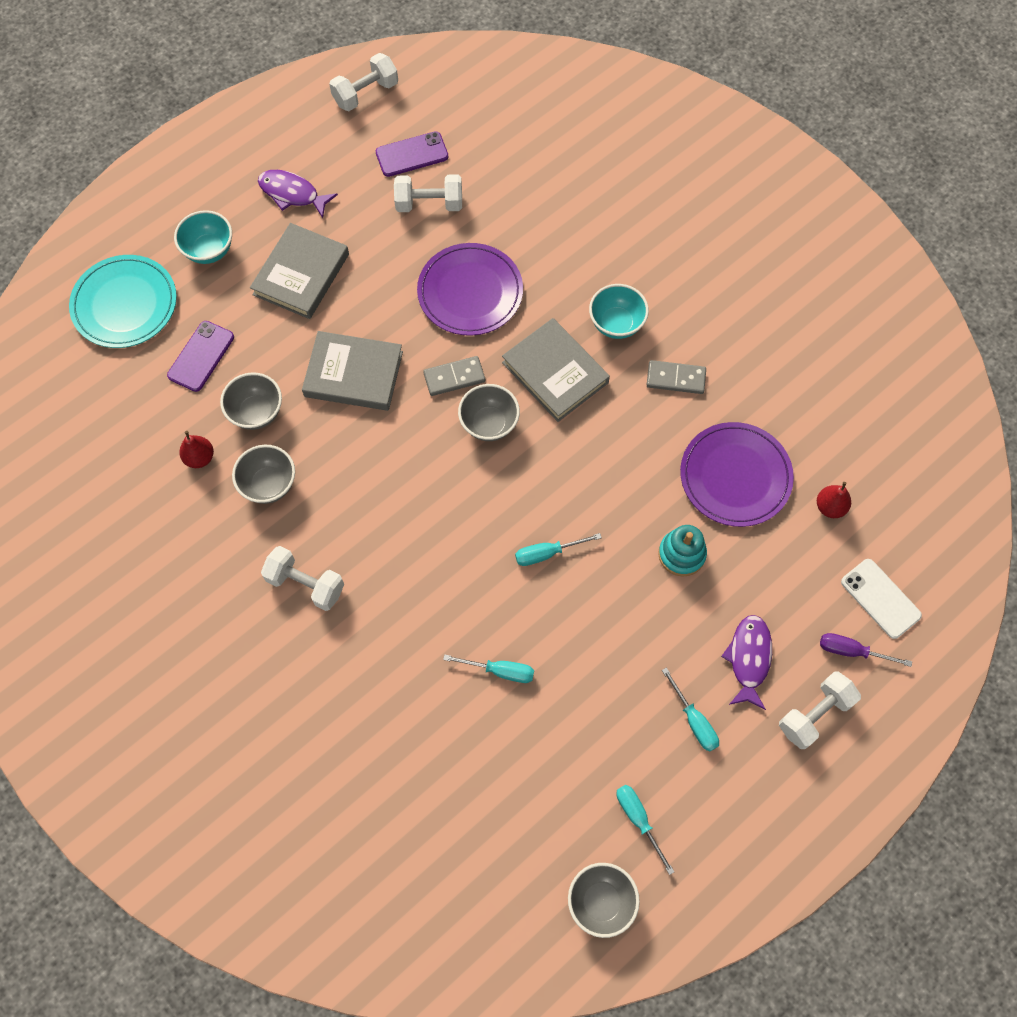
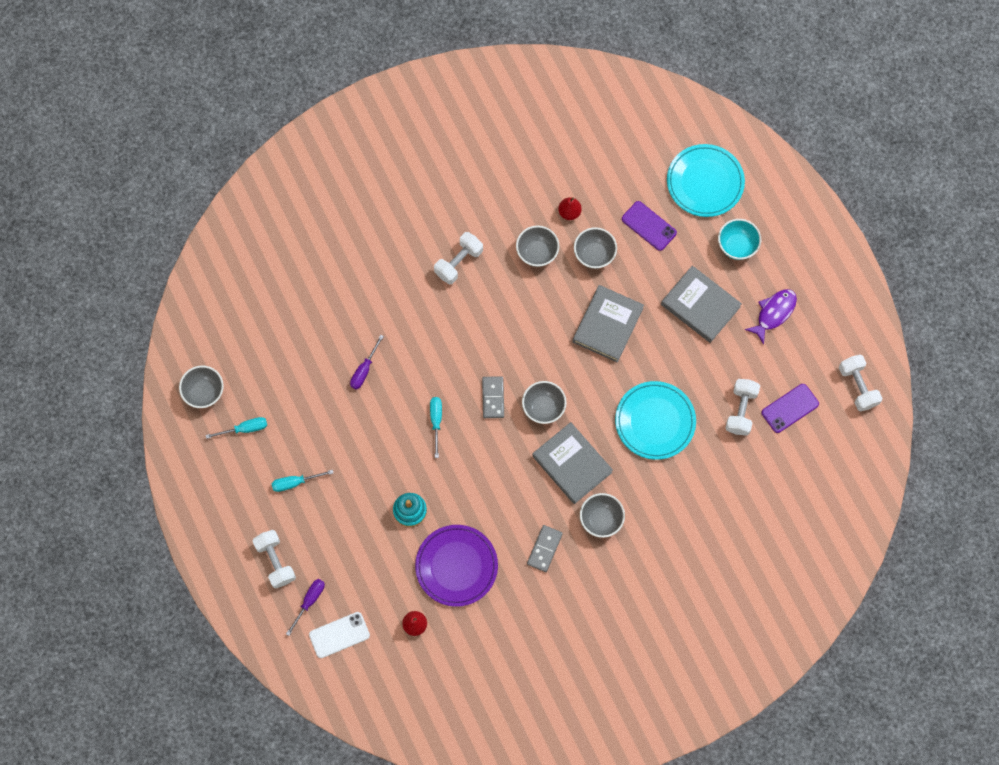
camera: 105 degrees right, 5 degrees up
(412, 155) = (790, 408): purple phone -> purple phone turned 60 degrees clockwise
(454, 377) = (586, 393): grey domino -> grey domino (493, 398)
(470, 292) = (655, 421): purple plate -> turquoise plate
(500, 671) = (364, 370): turquoise screwdriver -> purple screwdriver
(555, 373) = (572, 464): grey book -> grey book turned 75 degrees clockwise
(616, 324) = (601, 519): turquoise bowl -> grey bowl
(749, 658) = (325, 531): purple fish -> none

